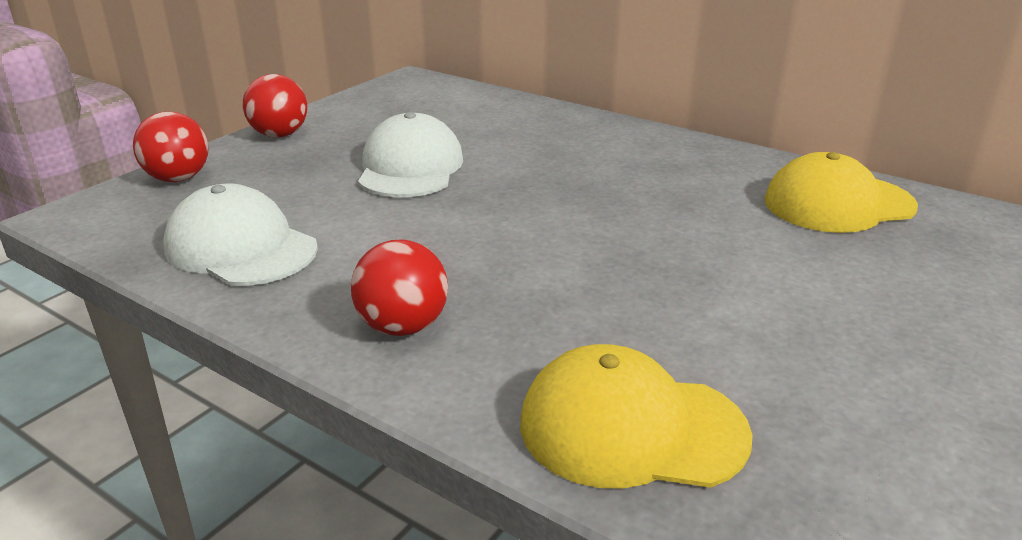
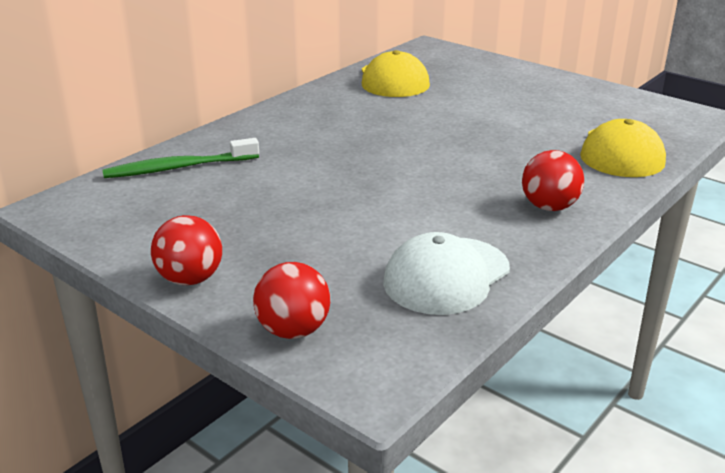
camera: 85 degrees left, 0 degrees up
(410, 168) = (301, 207): white cap -> none
(495, 110) = (178, 168): none -> green toothbrush

